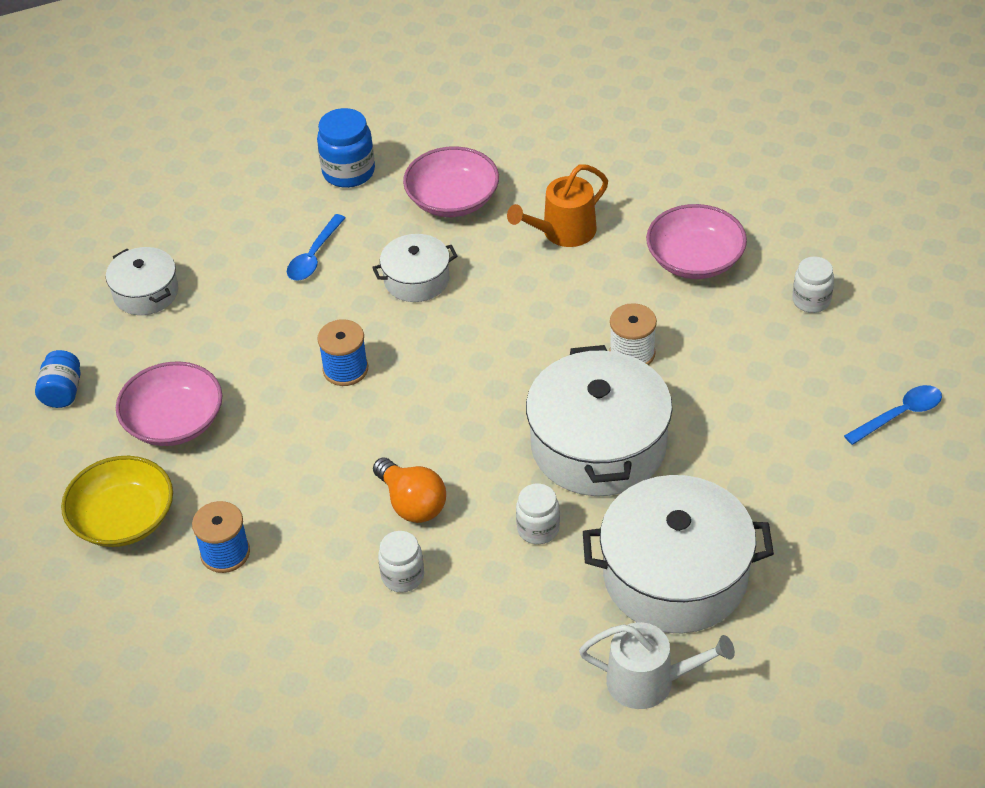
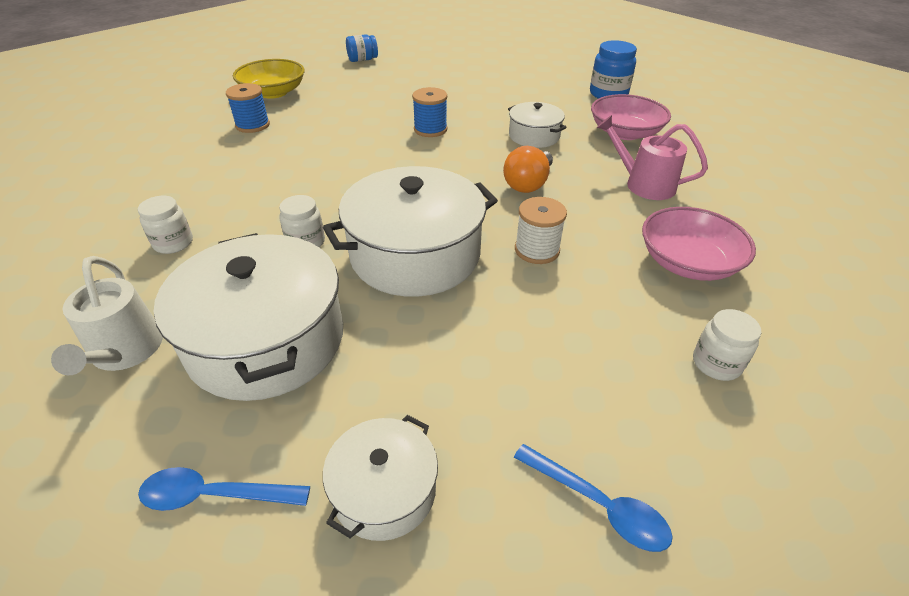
camera: 65 degrees right, 5 degrees down
(146, 292) = (451, 63): white pot -> white pot (384, 490)
(174, 421) = (355, 90): pink bowl -> none
(314, 256) = (522, 99): blue spoon -> blue spoon (213, 495)
(403, 576) = (242, 191): white jar -> white jar (173, 243)
(412, 503) = (315, 179): orange light bulb -> orange light bulb (528, 184)
(563, 232) = (644, 184): orange watering can -> pink watering can

